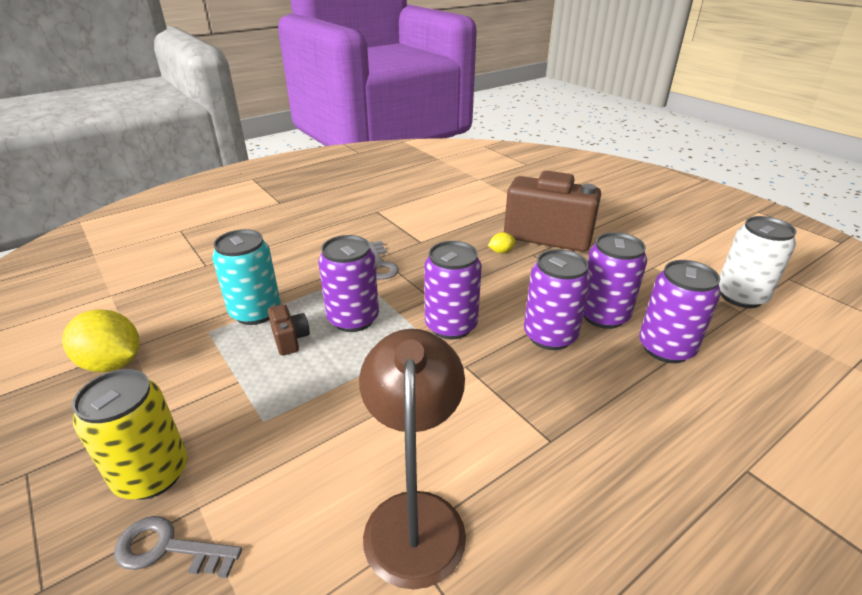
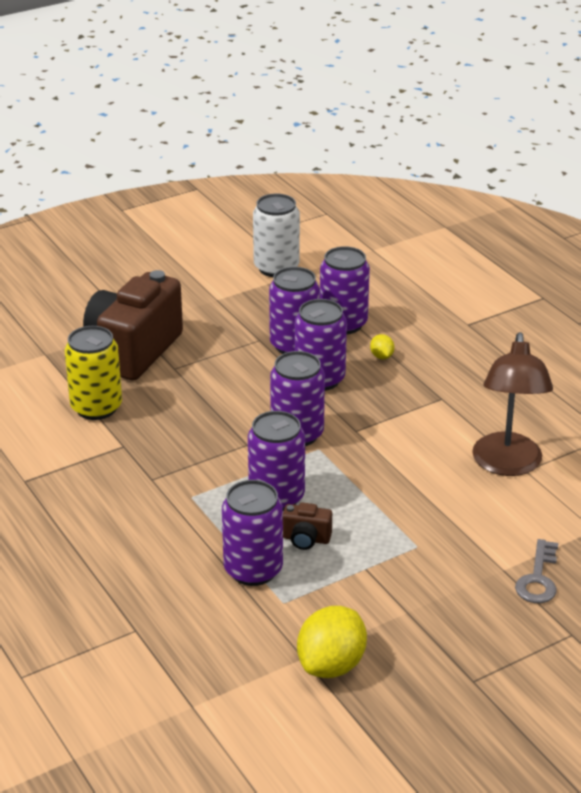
camera: 85 degrees left, 0 degrees up
(152, 474) = (474, 601): yellow can -> yellow can (96, 407)
(255, 312) = (253, 570): turquoise can -> purple can
(290, 339) = (306, 539): brown camera -> brown camera turned 150 degrees counterclockwise
(380, 264) = (170, 478): grey key -> none
(415, 516) = (507, 465): brown lamp -> brown lamp turned 90 degrees counterclockwise
(501, 252) = (164, 388): yellow lemon -> yellow lemon (381, 356)

